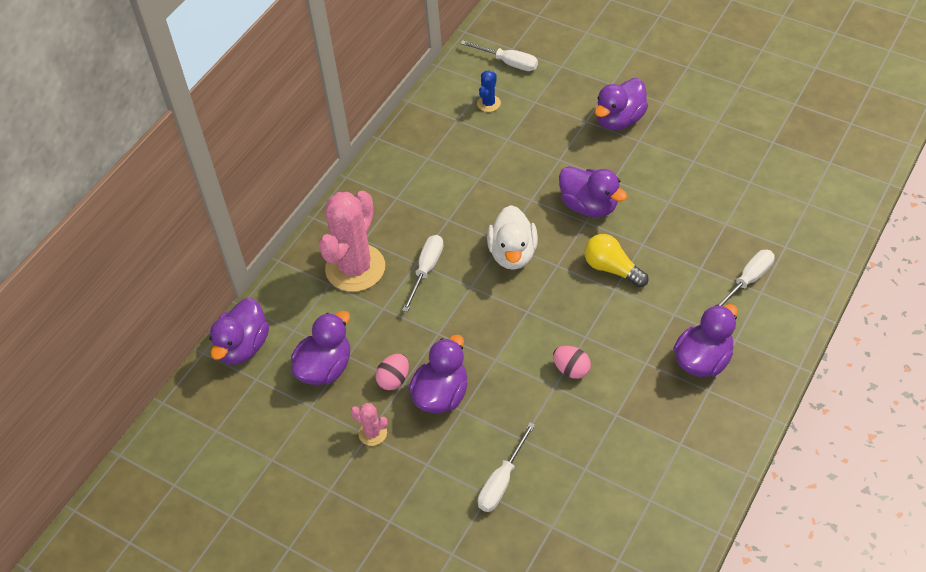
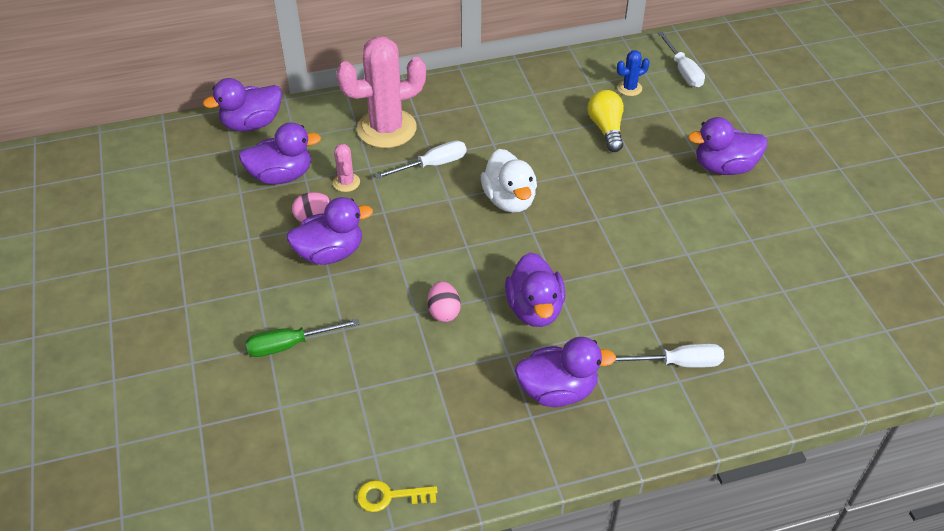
camera: 40 degrees right, 5 degrees down
(372, 433) = (253, 240): pink cactus -> pink cactus (346, 182)
(502, 481) = (290, 345): white screwdriver -> green screwdriver
(513, 254) = (509, 200): white duck -> white duck turned 60 degrees counterclockwise
(589, 206) = (615, 210): purple duck -> purple duck (534, 309)
(612, 268) = (573, 266): yellow light bulb -> yellow light bulb (606, 129)
(691, 515) = (389, 496): none -> yellow key

